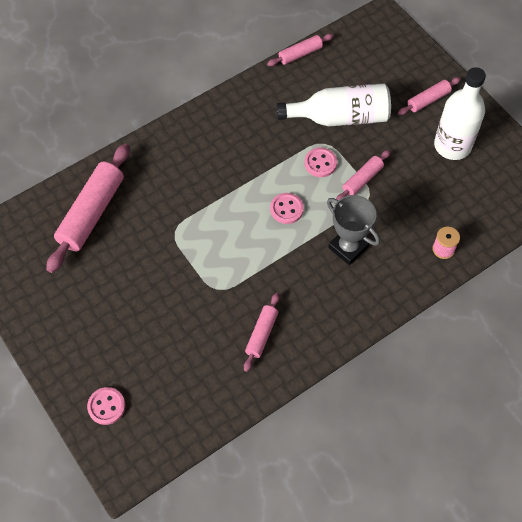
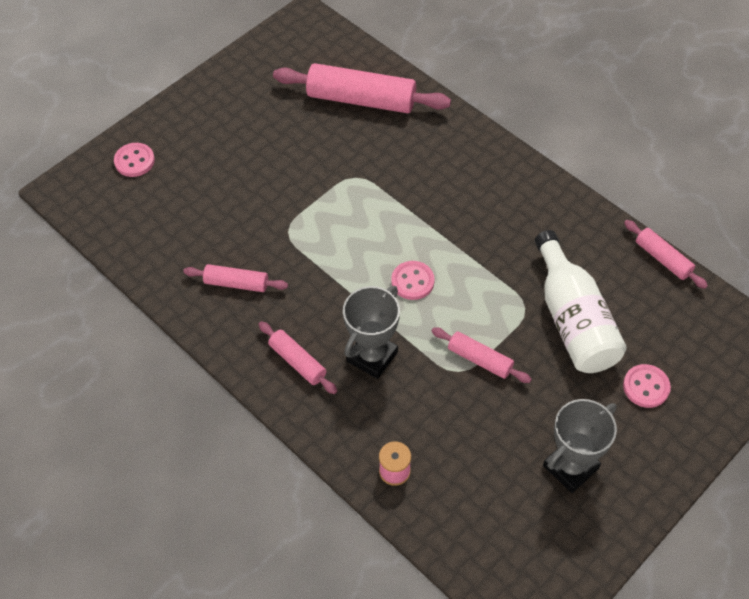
camera: 80 degrees right, 5 degrees down
(320, 163) = (492, 308): pink button -> pink button (646, 387)
(428, 100) = (641, 427): pink rolling pin -> pink rolling pin (297, 362)
(452, 145) = (570, 467): white bottle -> grey trophy

